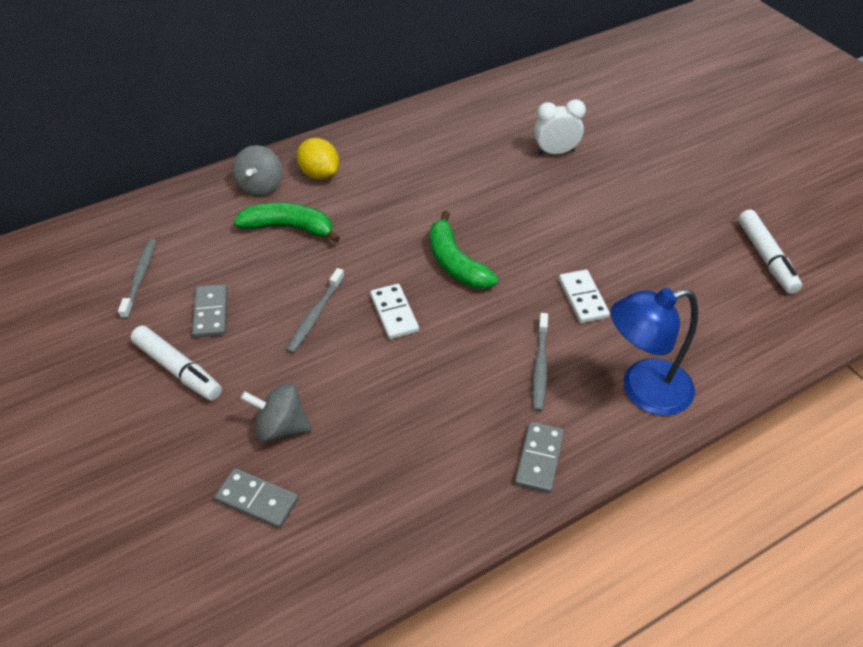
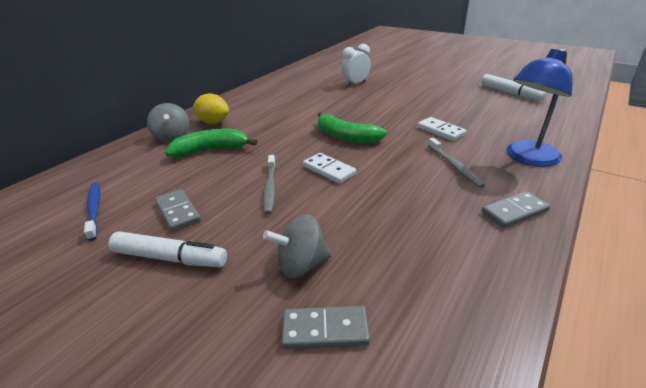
camera: 25 degrees left, 15 degrees down
(140, 277) = (94, 209): grey toothbrush -> blue toothbrush
(539, 459) = (514, 212): grey domino -> grey domino turned 75 degrees clockwise

